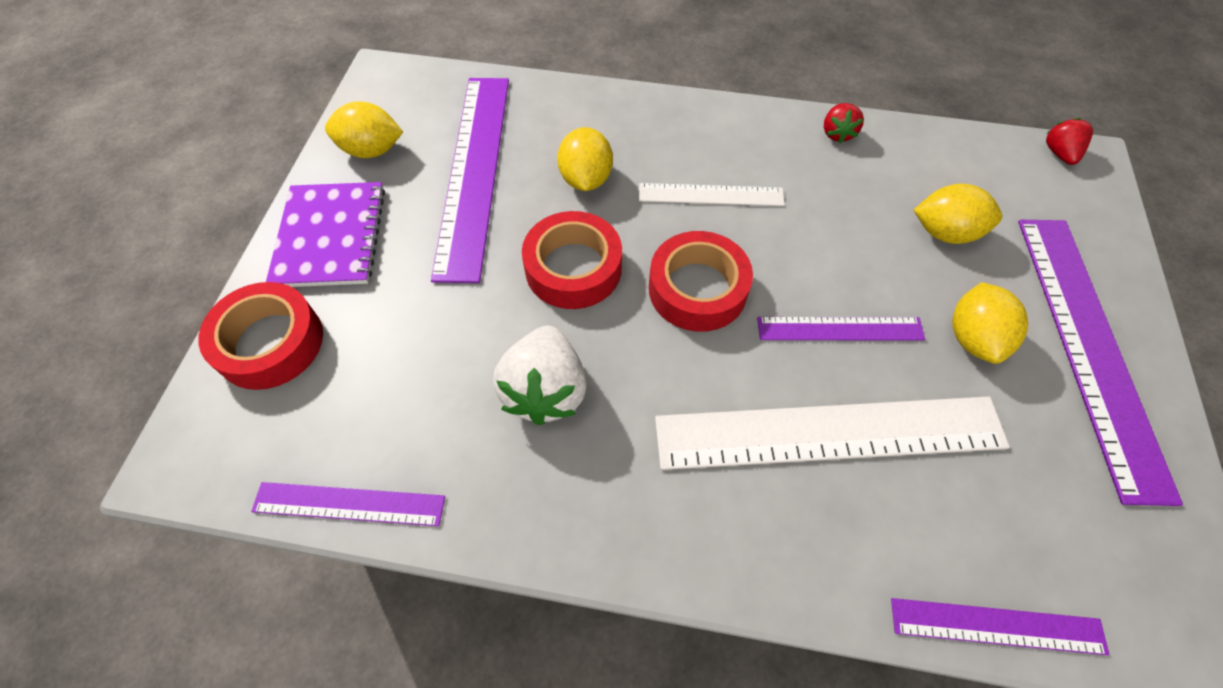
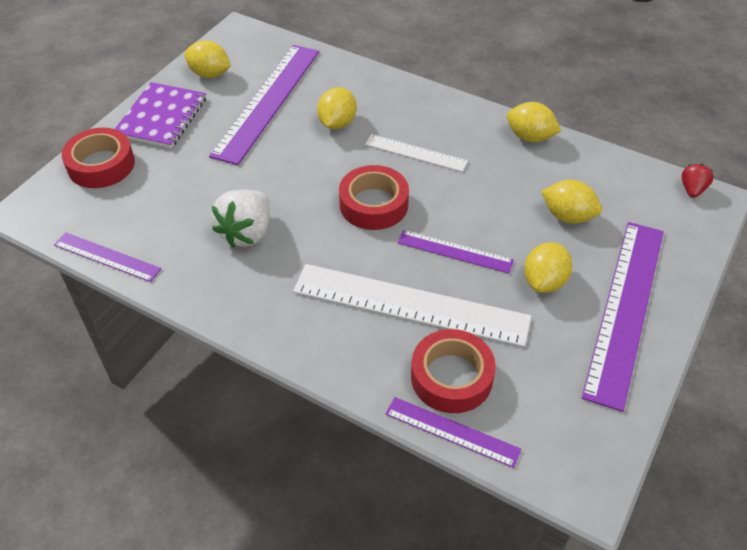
camera: 20 degrees right, 10 degrees down
(573, 268) = (300, 172): red tape -> red tape (451, 377)
(837, 133) = (530, 137): red strawberry -> yellow lemon

